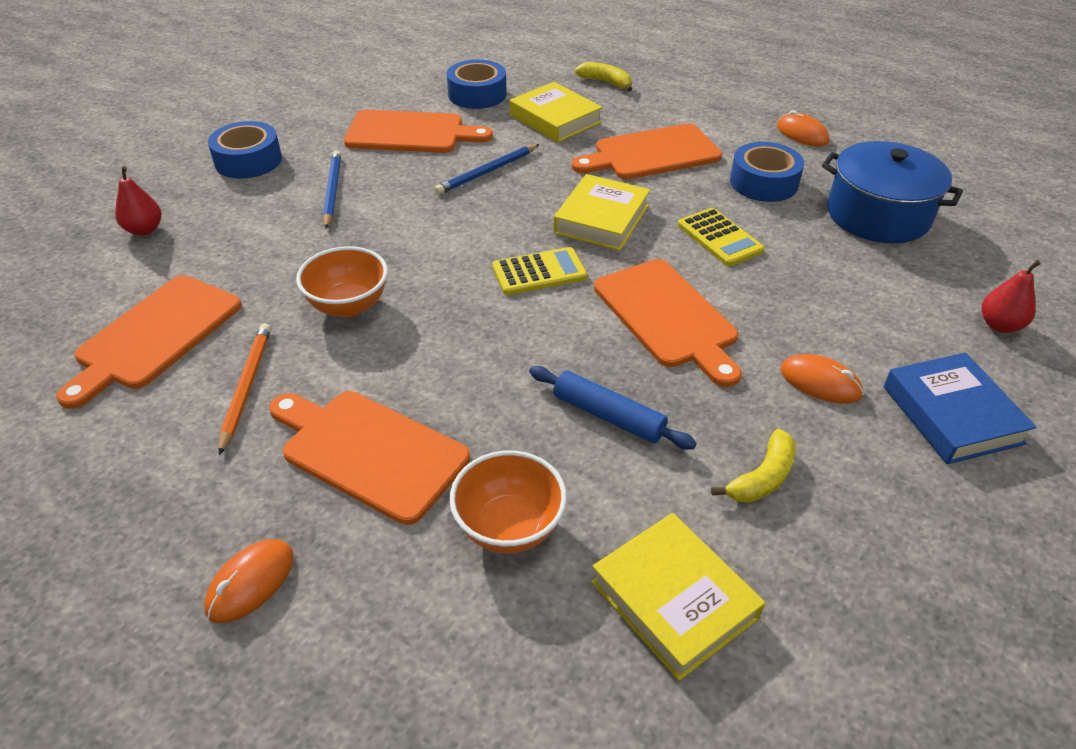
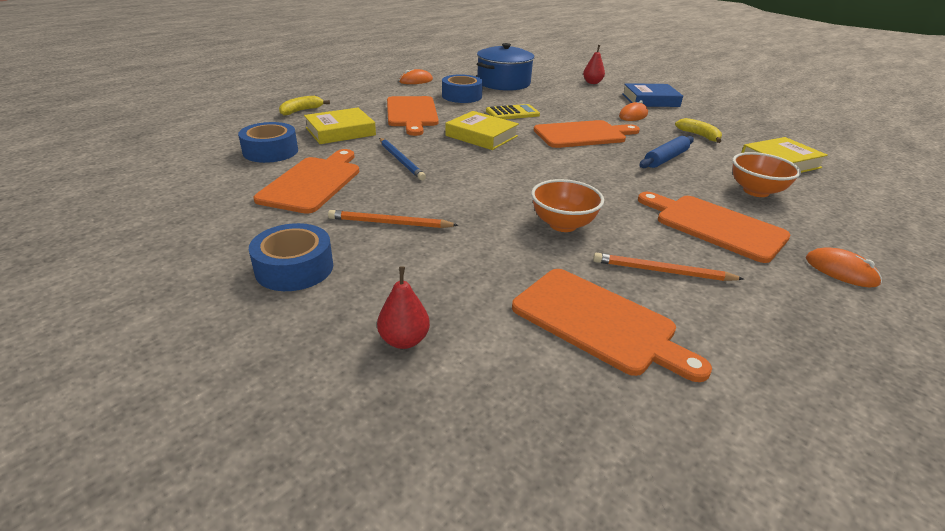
camera: 80 degrees left, 10 degrees down
(332, 191) = (390, 223): blue pencil -> orange pencil
(369, 451) = (715, 226): orange cutting board -> orange cutting board turned 90 degrees clockwise
(539, 272) = (535, 159): yellow calculator -> none

